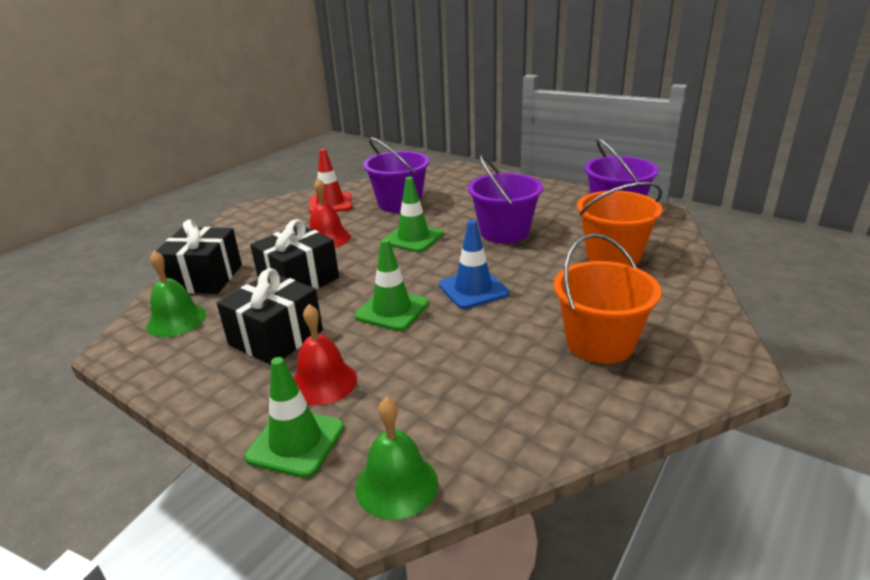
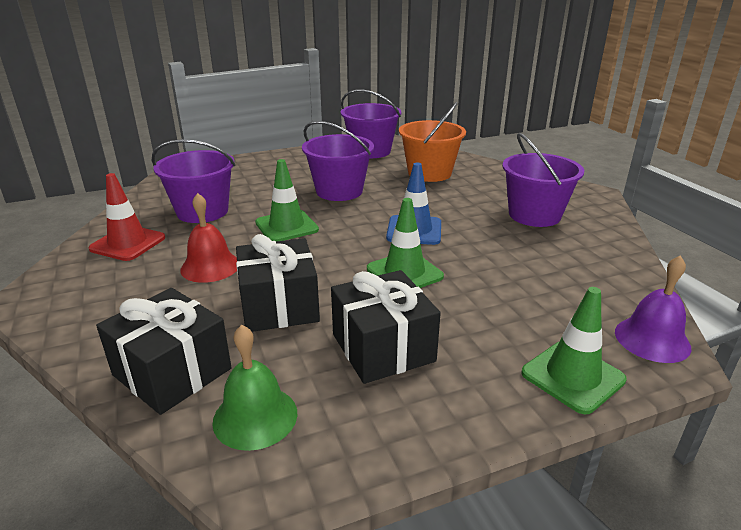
camera: 60 degrees left, 0 degrees up
(323, 382) = (489, 338): red bell -> none
(396, 484) = (652, 339): green bell -> purple bell
(600, 343) = (534, 215): orange bucket -> purple bucket

